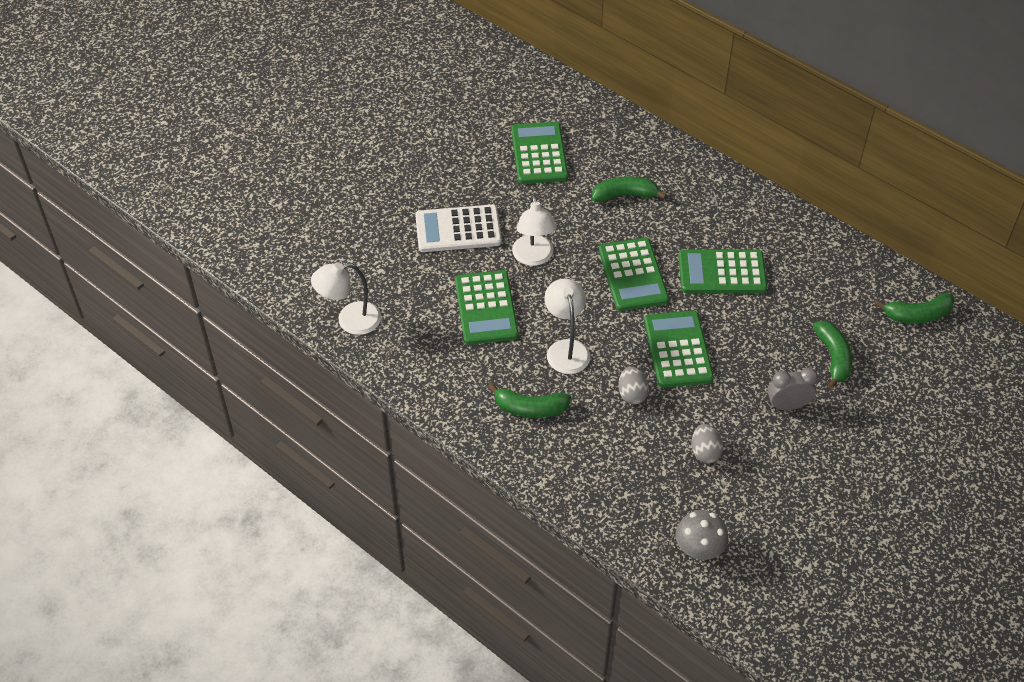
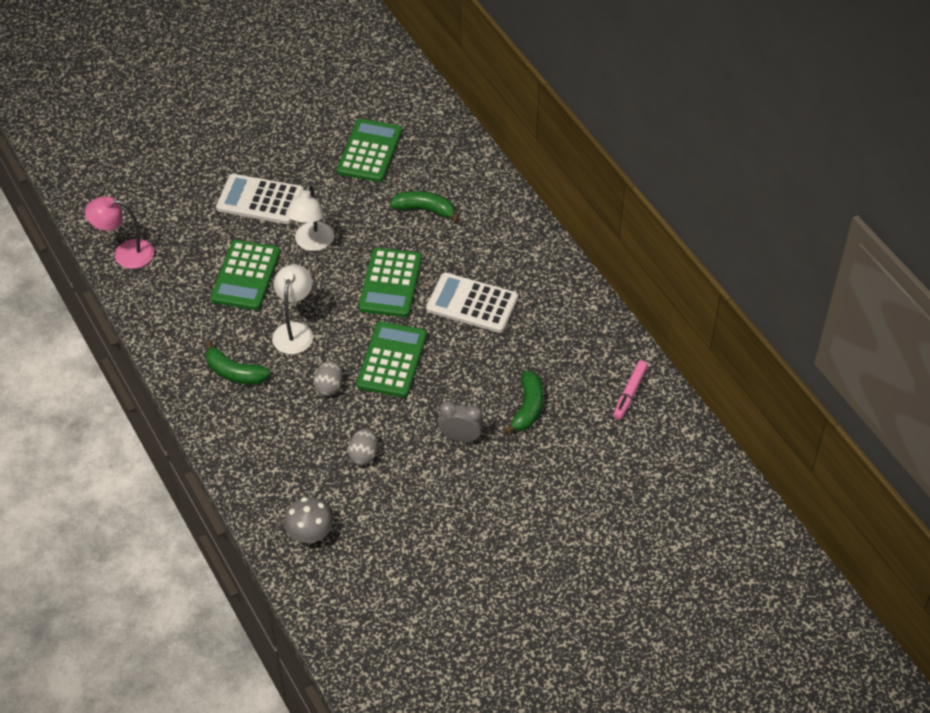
camera: 20 degrees right, 0 degrees up
(350, 320) = (125, 253): white lamp -> pink lamp
(722, 272) = (472, 303): green calculator -> white calculator
(917, 315) = (629, 393): green banana -> pink marker

